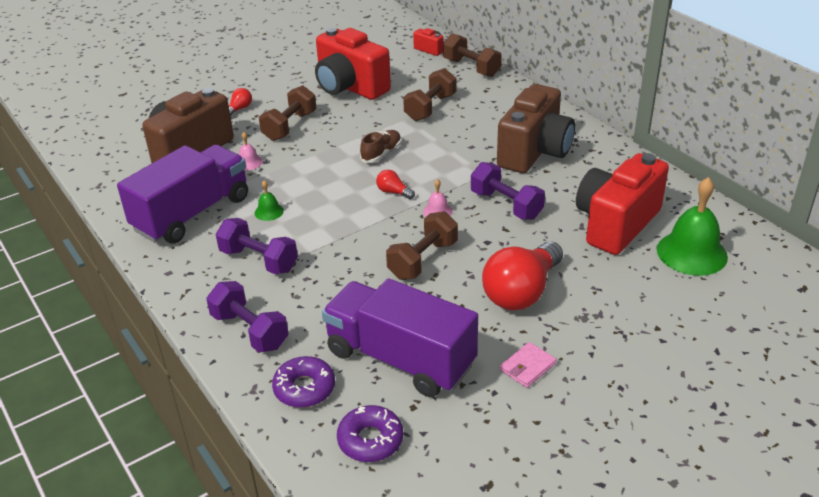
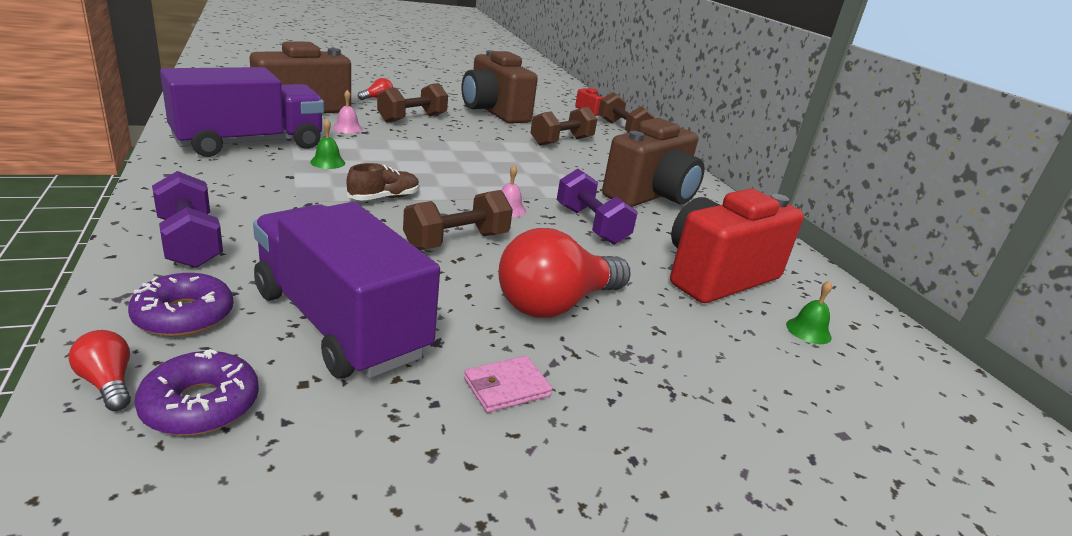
camera: 10 degrees right, 10 degrees down
(259, 260) = (274, 191): purple dumbbell -> none
(350, 87) = (494, 112): red camera -> brown camera
(381, 153) = (485, 156): brown shoe -> brown shoe (384, 198)
(393, 192) = (472, 183): red light bulb -> red light bulb (108, 383)
(691, 253) = (808, 331): green bell -> green bell, size x0.46

